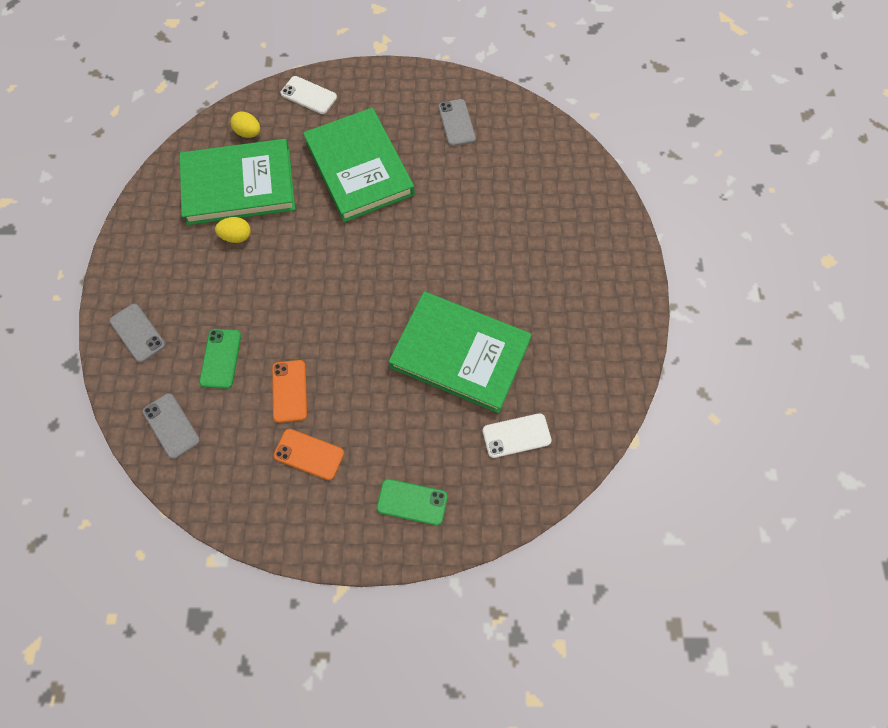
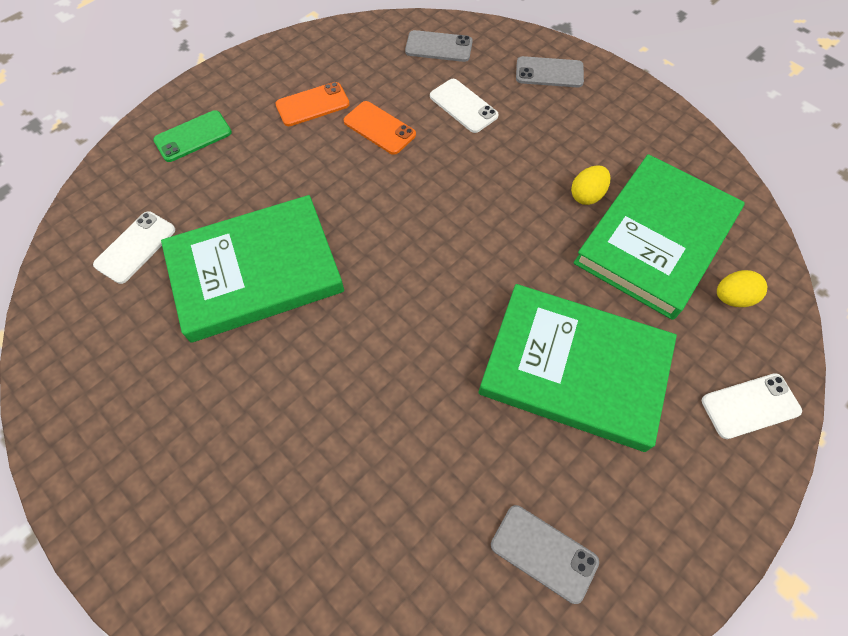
camera: 135 degrees right, 5 degrees down
(221, 358) = (463, 106): green phone -> white phone

